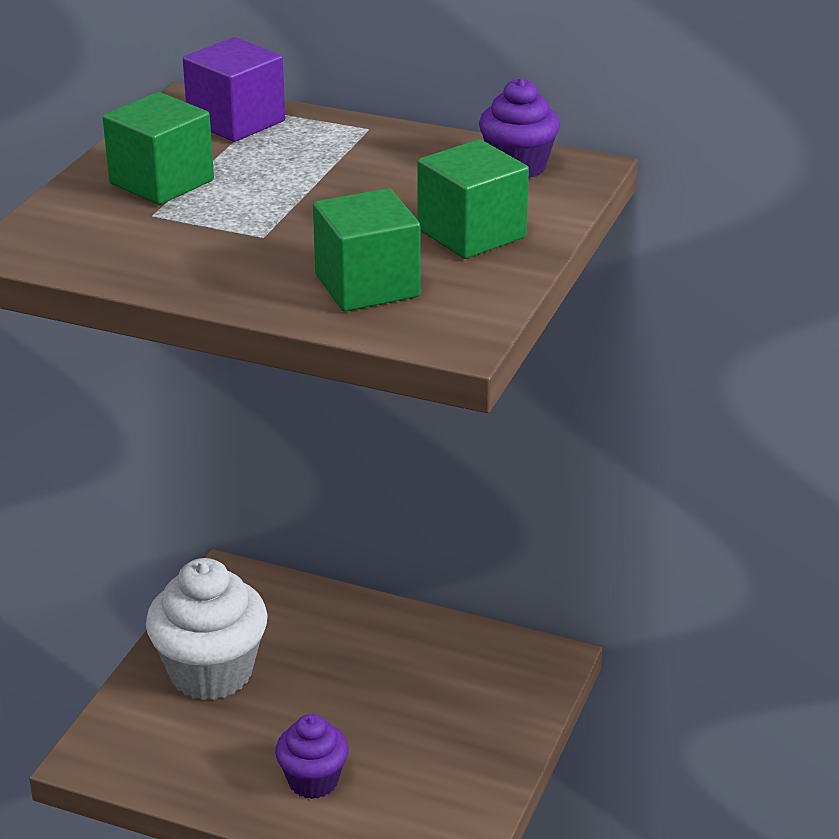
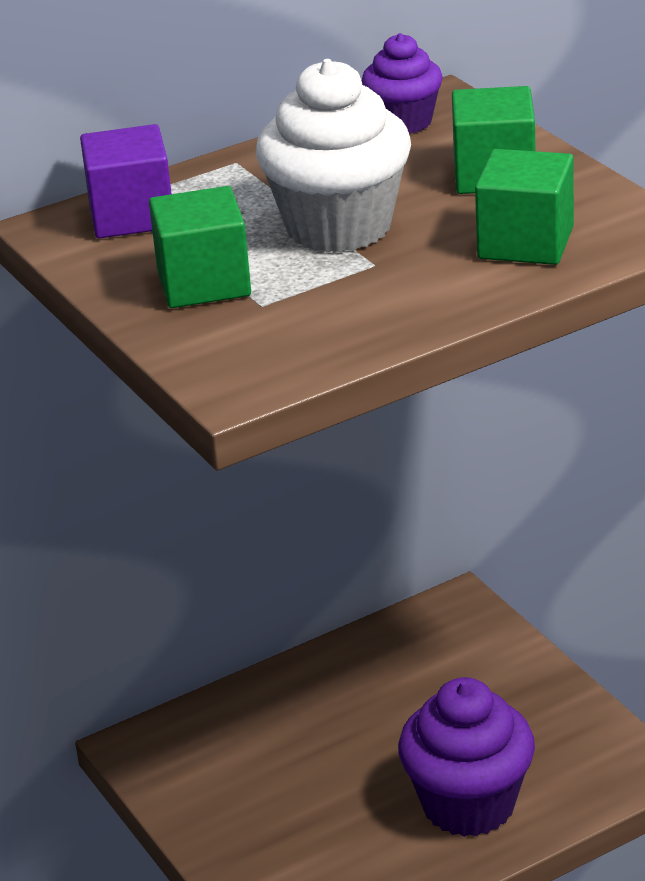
camera: 50 degrees left, 0 degrees up
(211, 673) = (259, 811): white cupcake -> white cupcake (338, 227)
(313, 781) = (468, 804): purple cupcake -> purple cupcake, size x1.76

